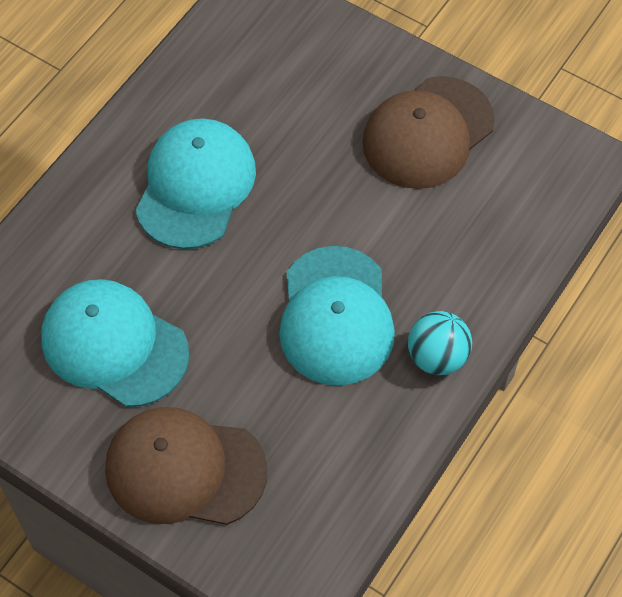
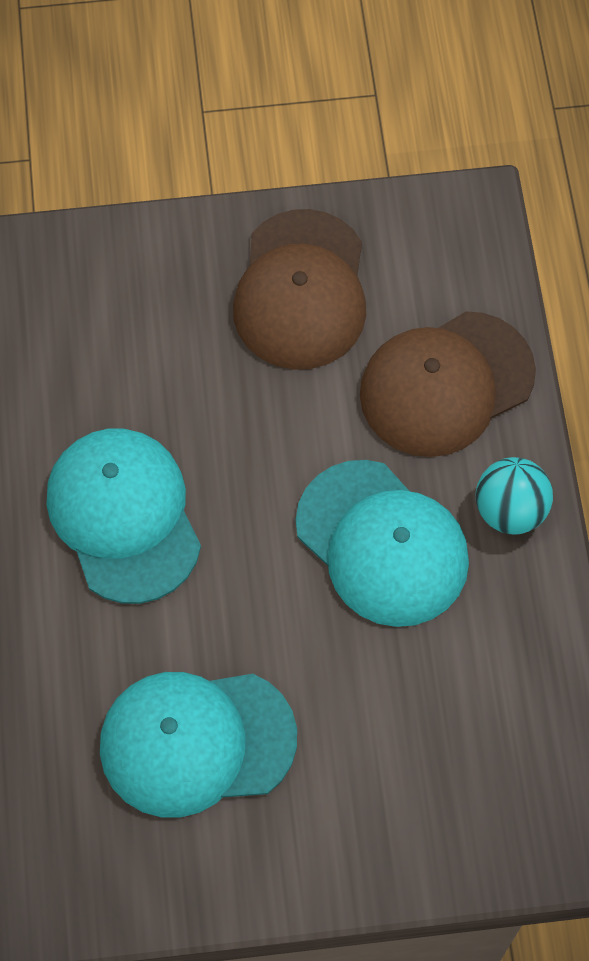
camera: 40 degrees left, 5 degrees up
(185, 469) = (380, 808): brown cap -> brown cap (446, 384)

